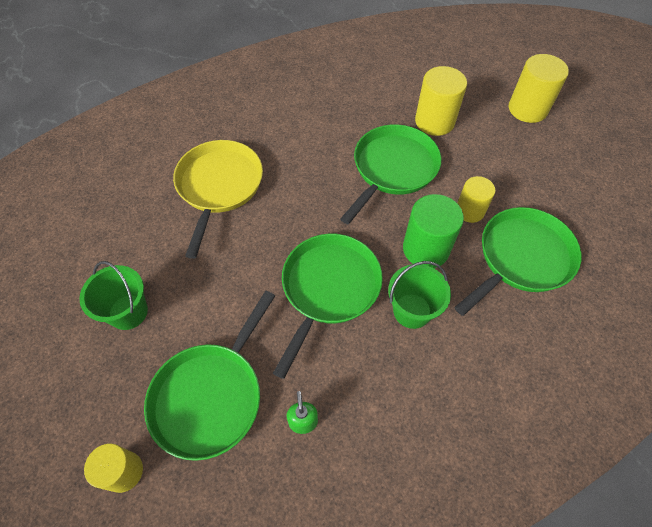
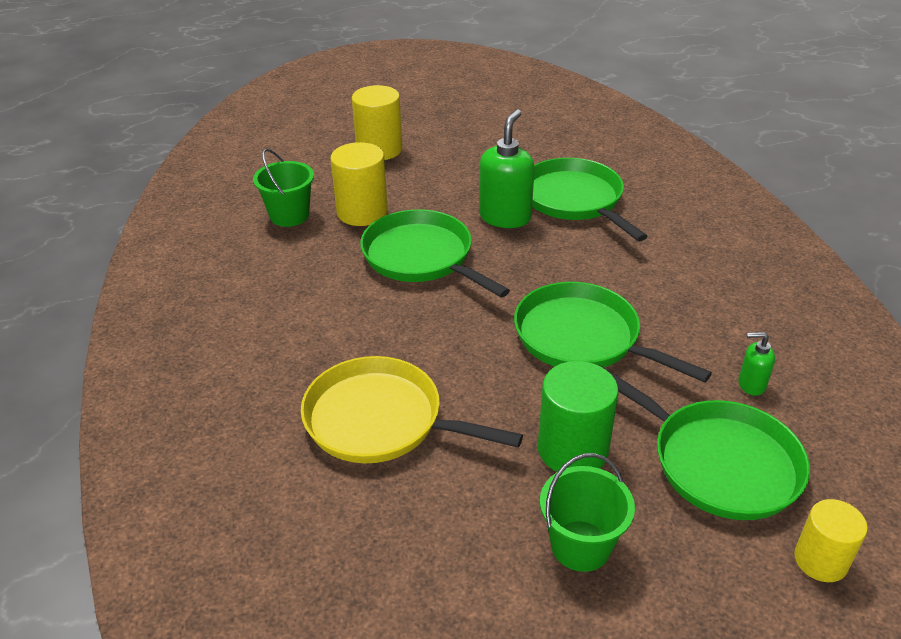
camera: 75 degrees left, 20 degrees down
(412, 310) = (624, 281): green bucket -> green bucket (289, 215)
(426, 249) = (546, 256): green cylinder -> green cylinder (572, 450)
(470, 211) = (505, 217): yellow cylinder -> green soap dispenser

